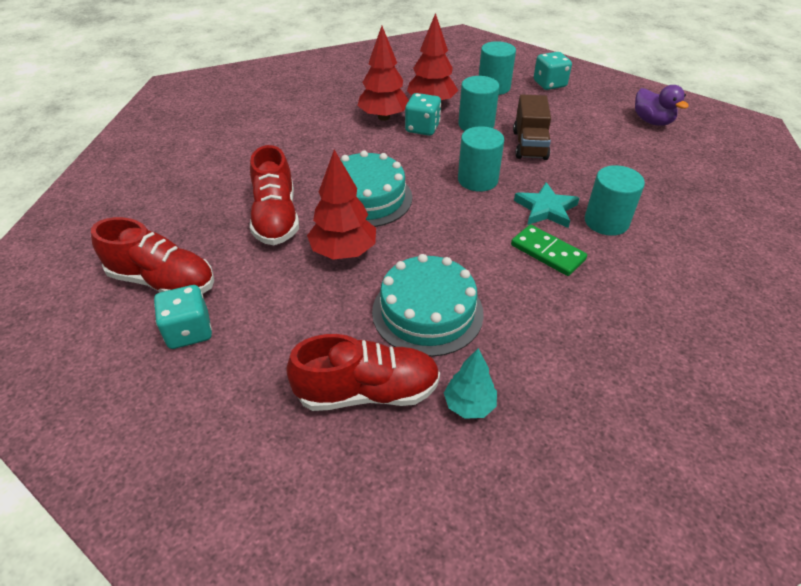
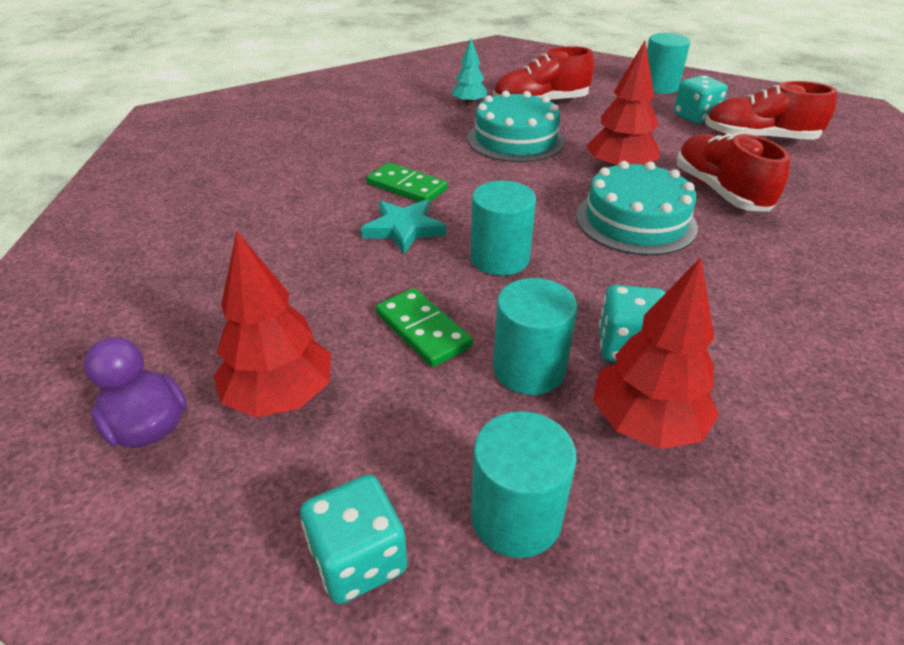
camera: 170 degrees right, 5 degrees down
(383, 117) = (718, 367): red tree -> red tree (280, 396)
(529, 145) = (422, 330): brown truck -> green domino
(606, 222) = (330, 221): turquoise cylinder -> turquoise cylinder (659, 87)

